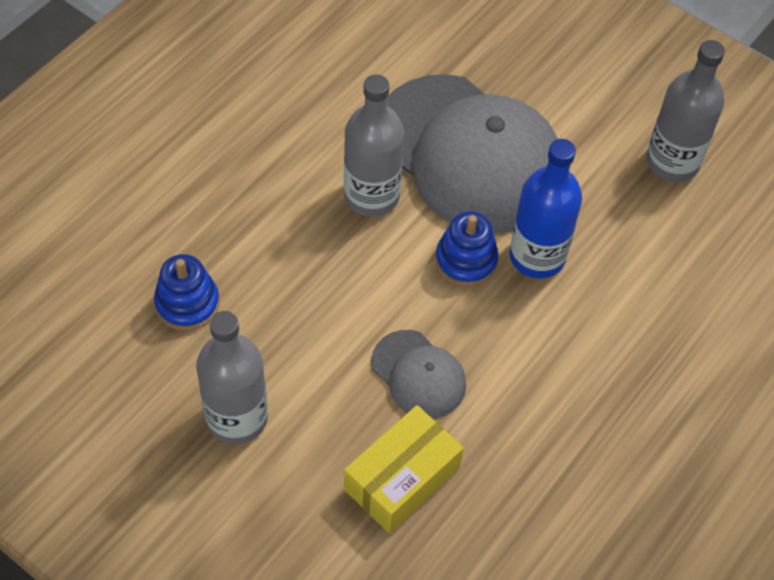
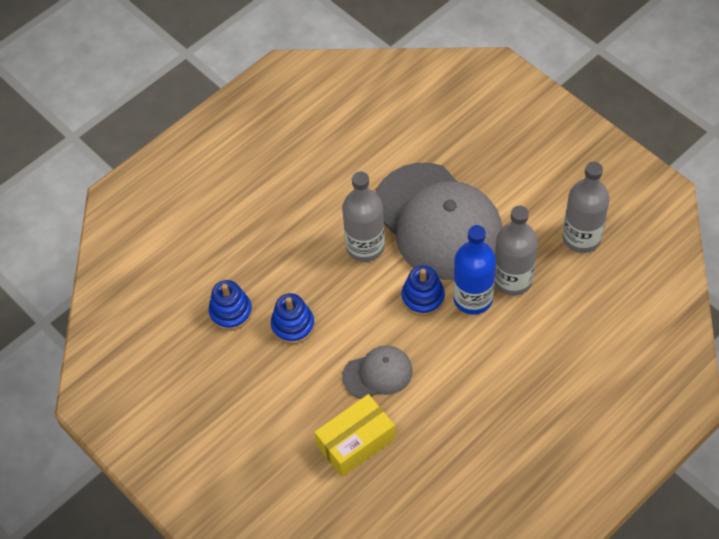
camera: 15 degrees right, 0 degrees up
(237, 418) = (253, 392): grey bottle -> grey bottle (512, 280)
(283, 315) = (293, 325): none -> blue stacking toy
(418, 374) = (378, 373): grey cap -> grey cap turned 75 degrees counterclockwise

